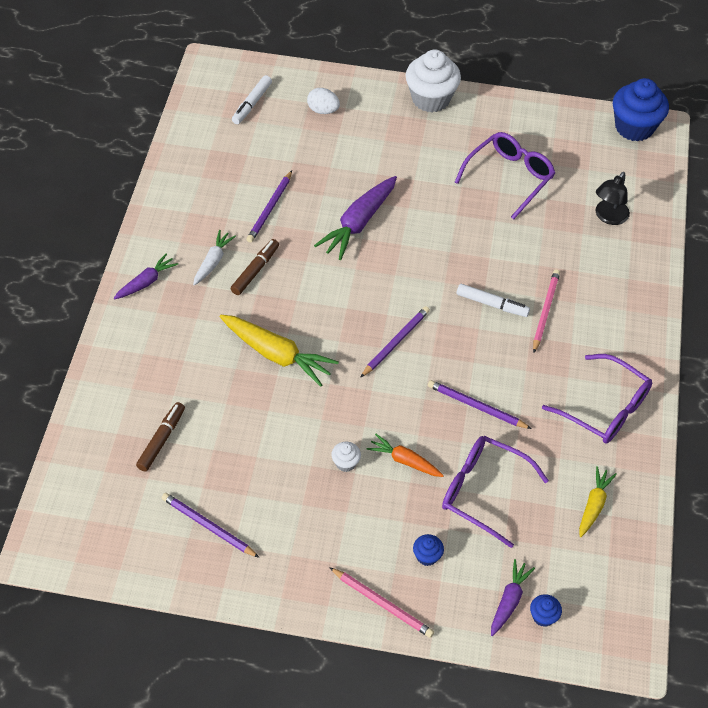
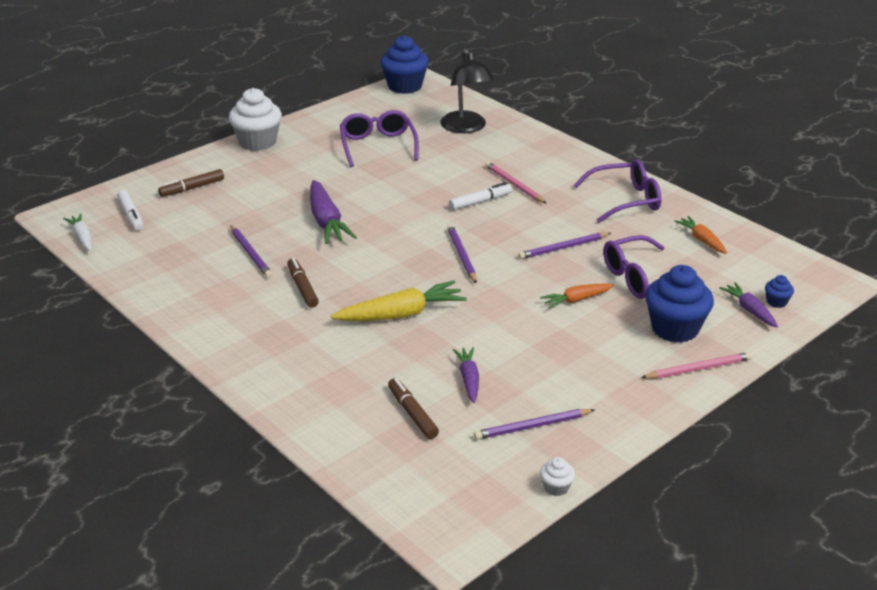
camera: 50 degrees left, 20 degrees down
(146, 282) = (232, 348): purple carrot -> purple carrot (468, 379)
(213, 261) = (262, 304): white carrot -> white carrot (82, 237)
(323, 110) = (192, 188): white egg -> brown marker
(345, 463) = (547, 328): white cupcake -> white cupcake (556, 487)
(427, 556) = (675, 328): blue cupcake -> blue cupcake, size x2.28
(593, 505) = (701, 240): yellow carrot -> orange carrot
(608, 217) = (466, 128): black lamp -> black lamp, size x1.54

